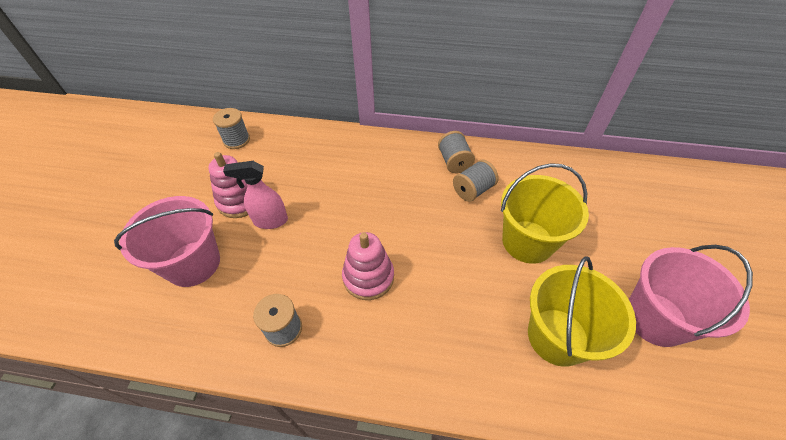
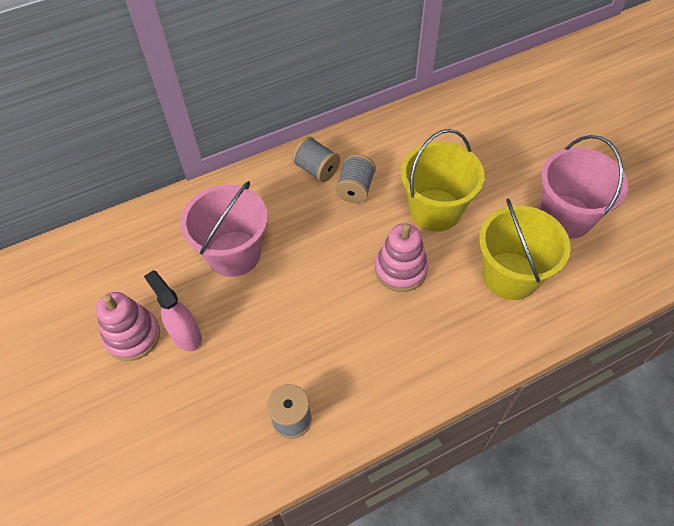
camera: 35 degrees left, 5 degrees up
(193, 263) = (145, 425): pink bucket -> pink bucket (234, 253)
(236, 140) = (61, 275): grey spool -> none
(270, 221) = (185, 335): pink spray bottle -> pink spray bottle turned 90 degrees clockwise
(368, 277) = (327, 326): pink stacking toy -> pink stacking toy (400, 269)

